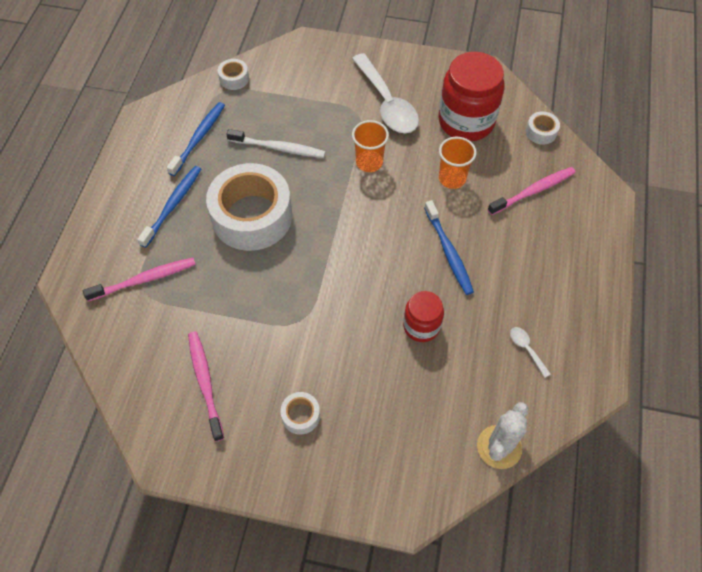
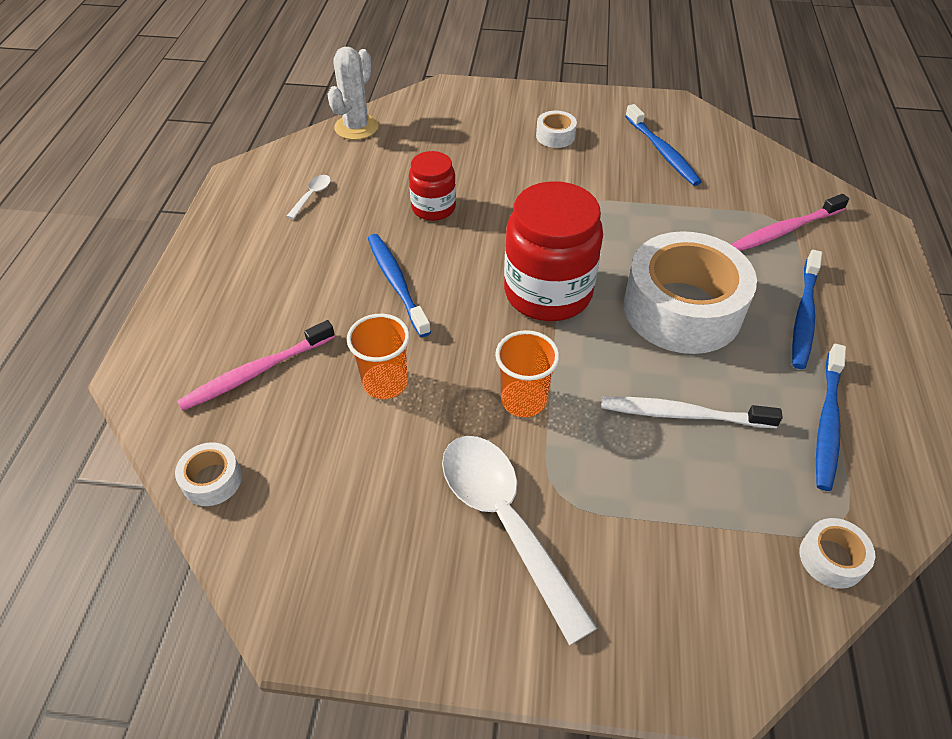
camera: 175 degrees right, 10 degrees down
(205, 383) = (662, 152): pink toothbrush -> blue toothbrush
(466, 121) = (350, 492): red jar -> red jar (548, 292)
(526, 349) = (312, 196): white spoon -> white spoon turned 120 degrees counterclockwise

